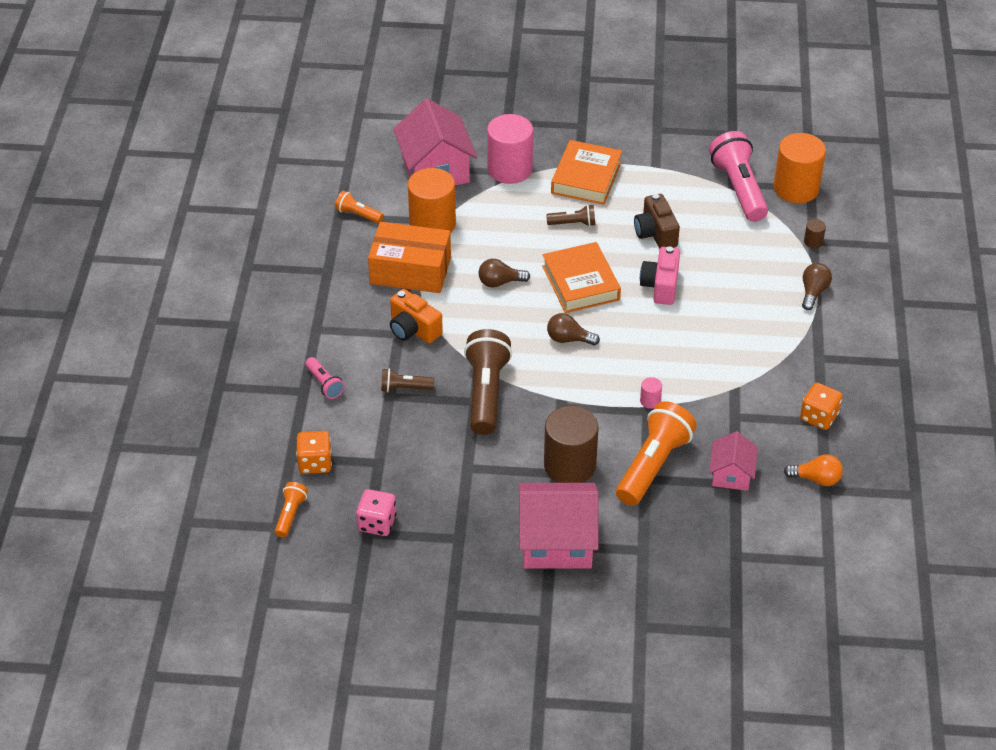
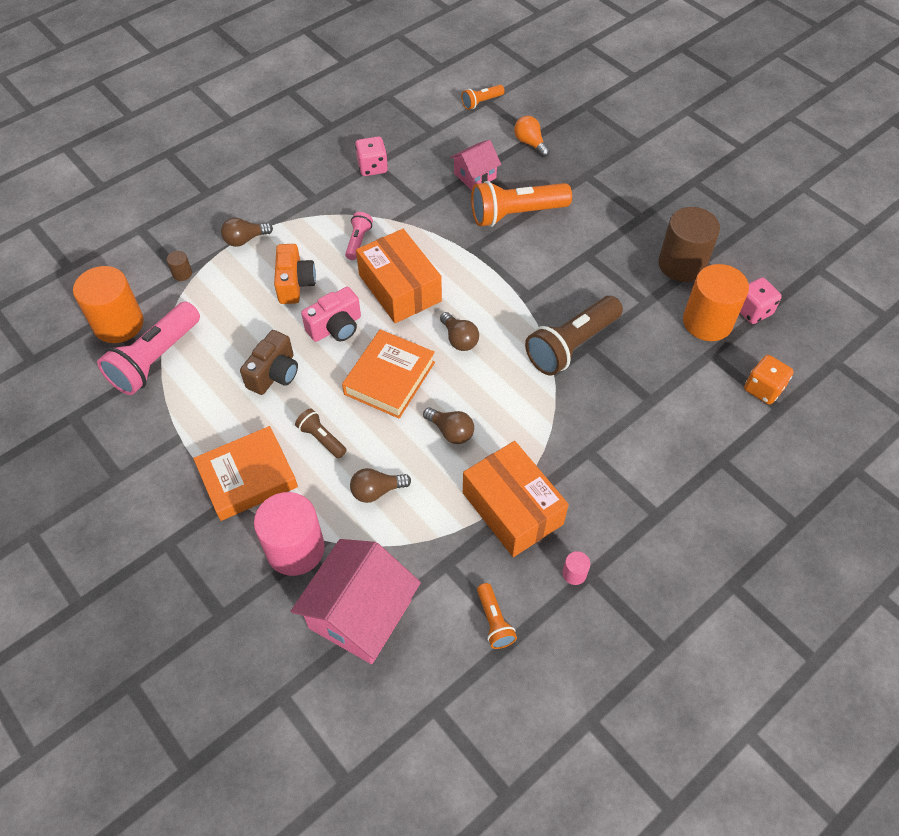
camera: 135 degrees left, 10 degrees up
(290, 515) = (816, 362): orange flashlight -> orange flashlight (481, 102)
(324, 384) = (696, 452): pink flashlight -> pink flashlight (358, 241)
(404, 388) = (632, 397): brown flashlight -> none
(413, 329) = (571, 445): orange camera -> orange camera (295, 284)
(432, 224) = (437, 545): orange cylinder -> orange cylinder (707, 322)
(502, 223) = (376, 491): none -> brown light bulb
(556, 542) = (636, 215): pink house -> none
(569, 465) = (571, 252): brown cylinder -> brown cylinder (681, 264)
(650, 401) = (462, 253): pink cylinder -> pink cylinder (574, 573)
(657, 342) = (400, 288): none -> orange box
(816, 479) = (428, 139): orange light bulb -> orange light bulb (530, 143)
(819, 417) = (372, 167): orange dice -> pink dice

